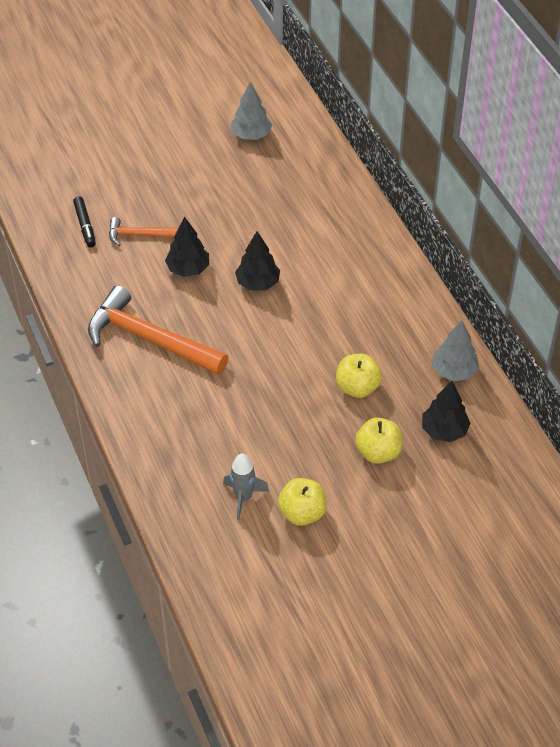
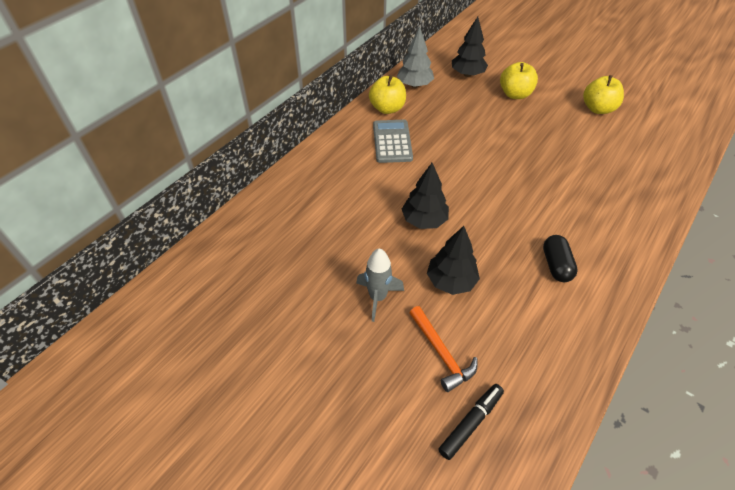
camera: 120 degrees left, 0 degrees up
(150, 339) = (556, 265): orange hammer -> black capsule
(243, 497) = (622, 139): grey rocket -> grey rocket (377, 297)
(251, 135) = (212, 326): grey tree -> none
(357, 387) = (473, 122): yellow apple -> yellow apple (387, 108)
(371, 308) = (392, 141): none -> grey calculator

